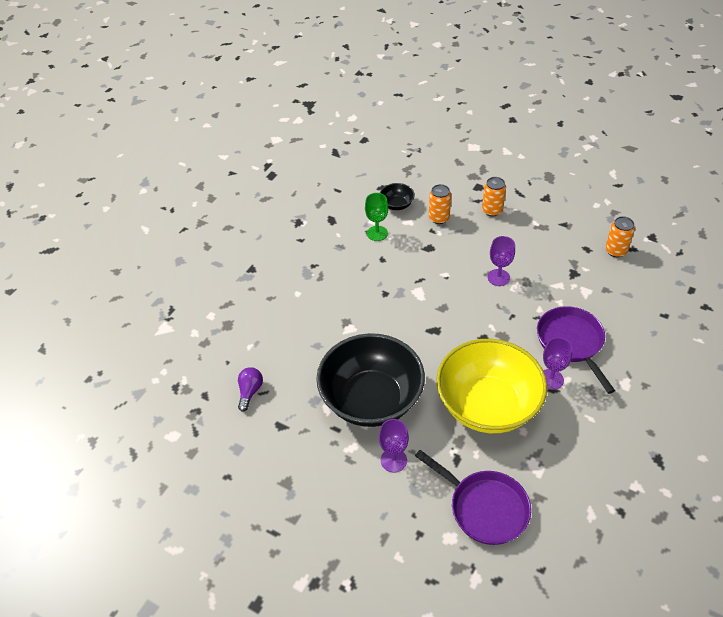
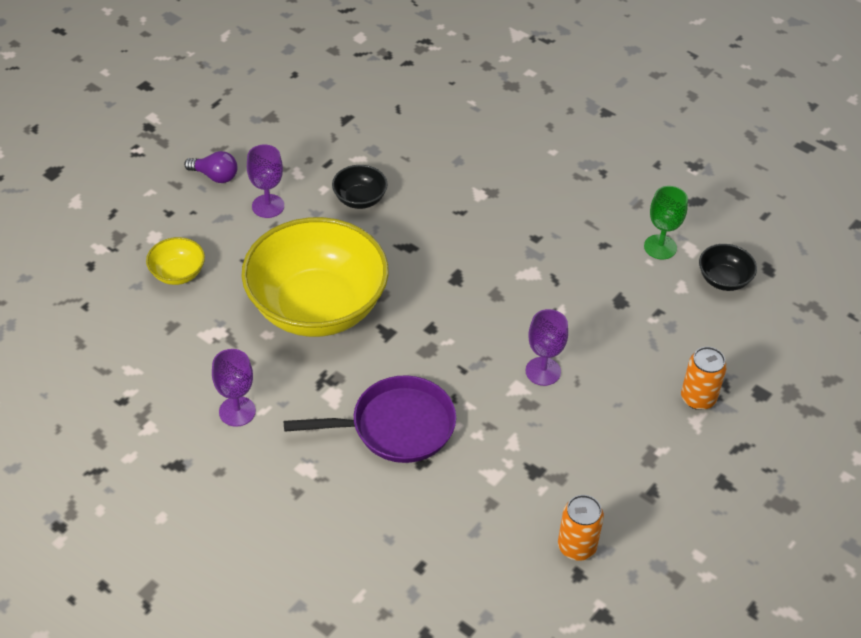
camera: 95 degrees right, 0 degrees up
(250, 391) = (402, 98): purple light bulb -> purple light bulb (215, 176)
(371, 399) = (360, 199): black bowl -> black bowl, size x0.41
(439, 218) = (686, 325): orange can -> none
(484, 508) = (178, 273): purple pan -> yellow bowl
(551, 379) = (338, 384): purple goblet -> purple goblet (237, 411)

